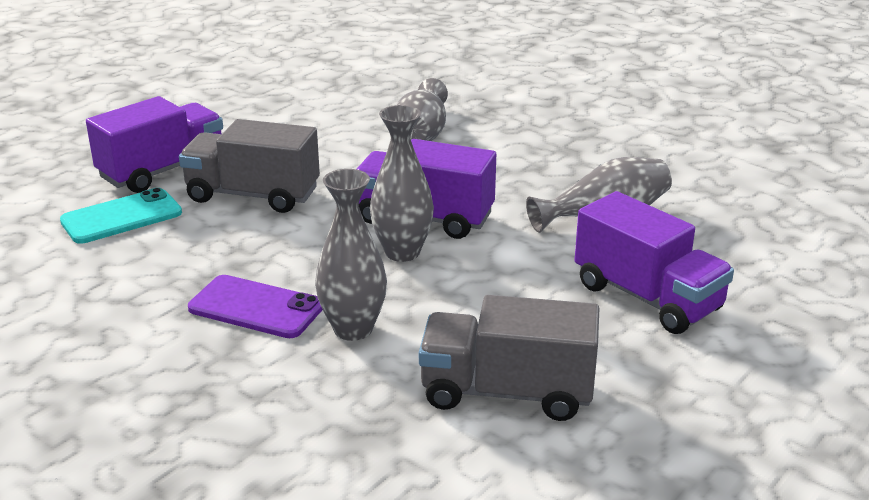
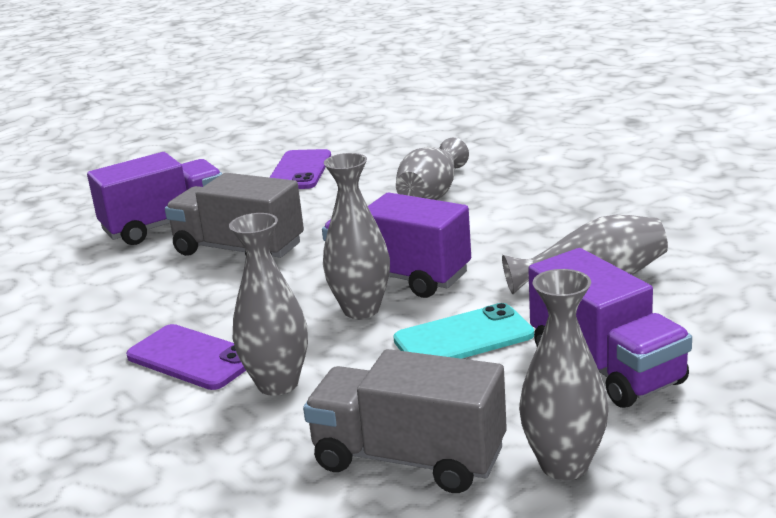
camera: 15 degrees right, 5 degrees down
(121, 217) = (107, 267): turquoise phone -> turquoise phone (463, 338)
(278, 111) = (299, 171): none -> purple phone
(645, 388) = (564, 465): none -> grey vase

